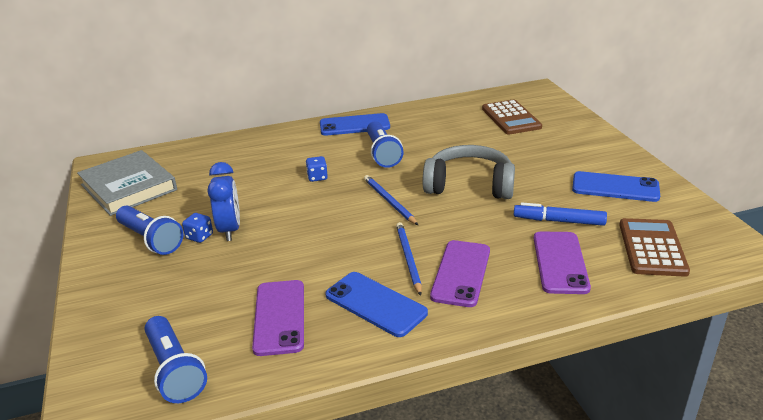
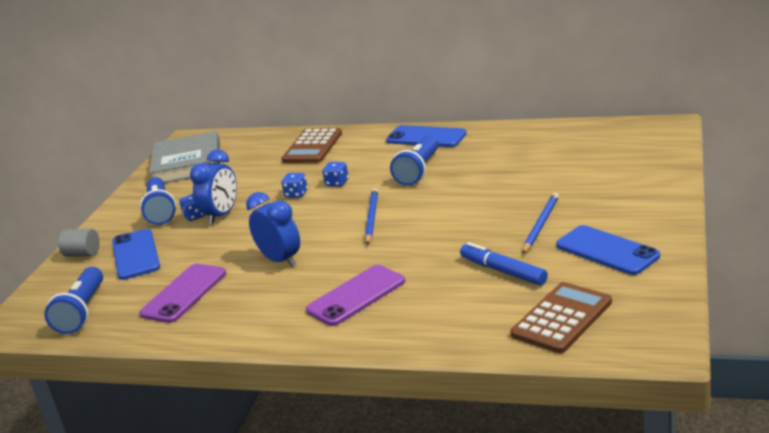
camera: 35 degrees right, 5 degrees down
(101, 306) = (82, 254): none -> grey cylinder
(287, 194) = (296, 194): none -> blue dice
(346, 259) = (280, 260): none -> blue clock
(375, 304) = (261, 303): blue phone -> blue phone (136, 255)
(408, 259) = (328, 272): blue pencil -> blue pencil (541, 225)
(469, 185) = (461, 218): grey headphones -> none
(511, 118) = (593, 155): brown calculator -> brown calculator (312, 147)
(560, 262) = (454, 309): purple phone -> none

